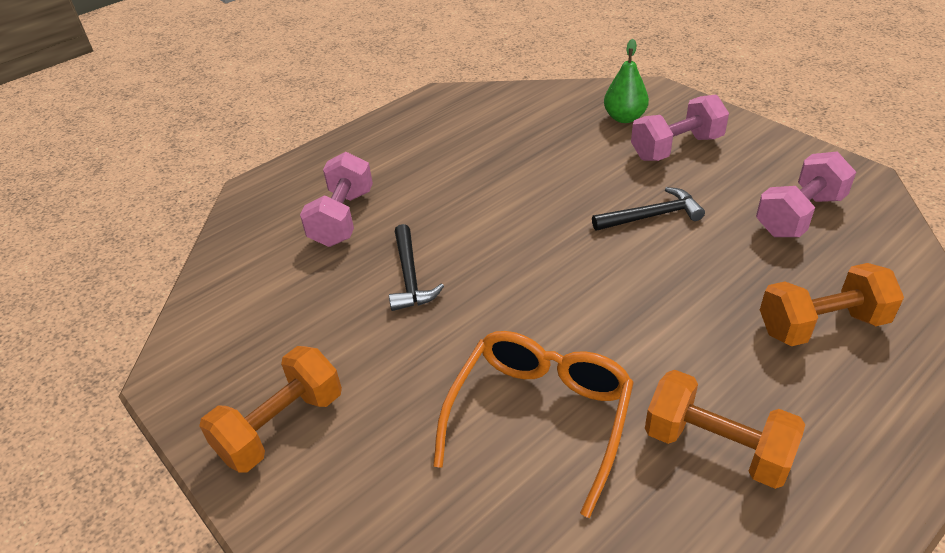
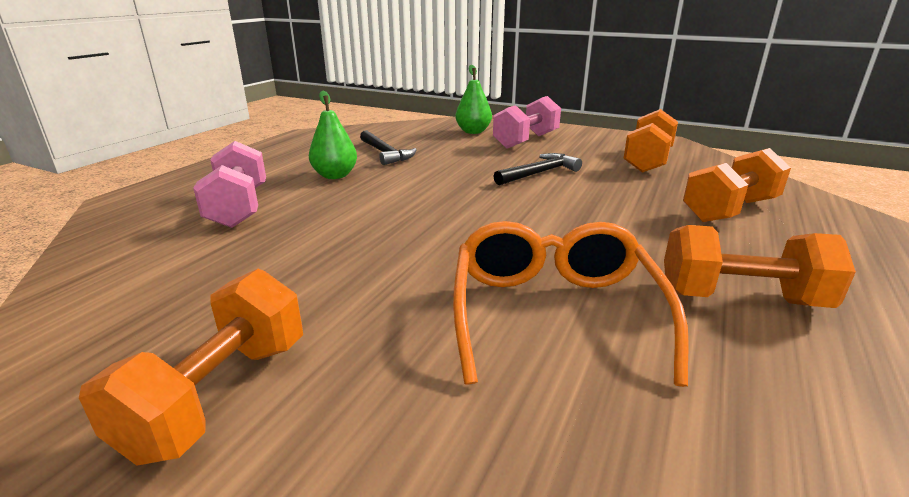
camera: 25 degrees left, 15 degrees down
(410, 277) = (337, 235): black hammer -> black hammer (385, 153)
(441, 182) = (335, 176): none -> green pear
(799, 215) = (647, 161): pink dumbbell -> orange dumbbell

